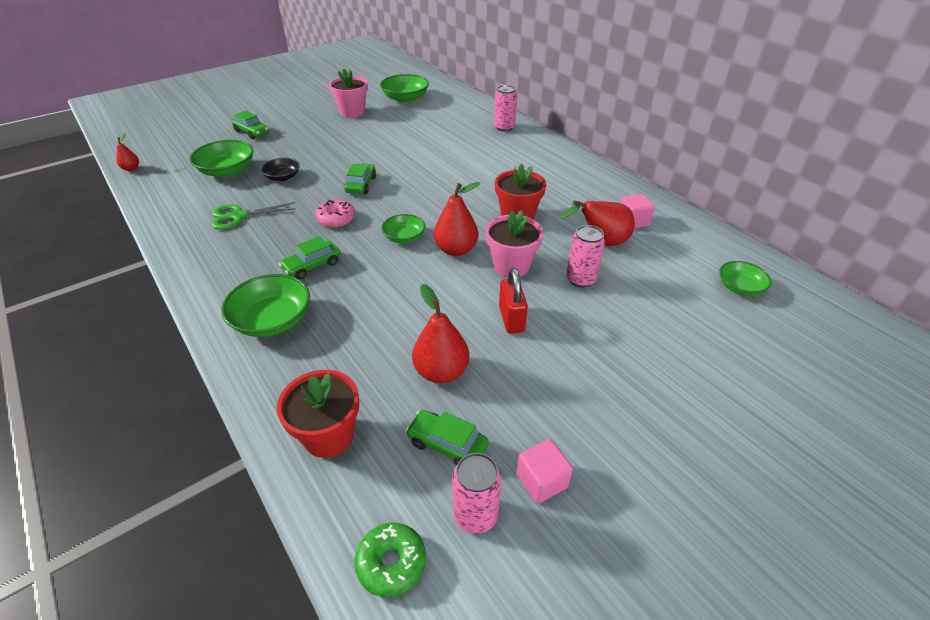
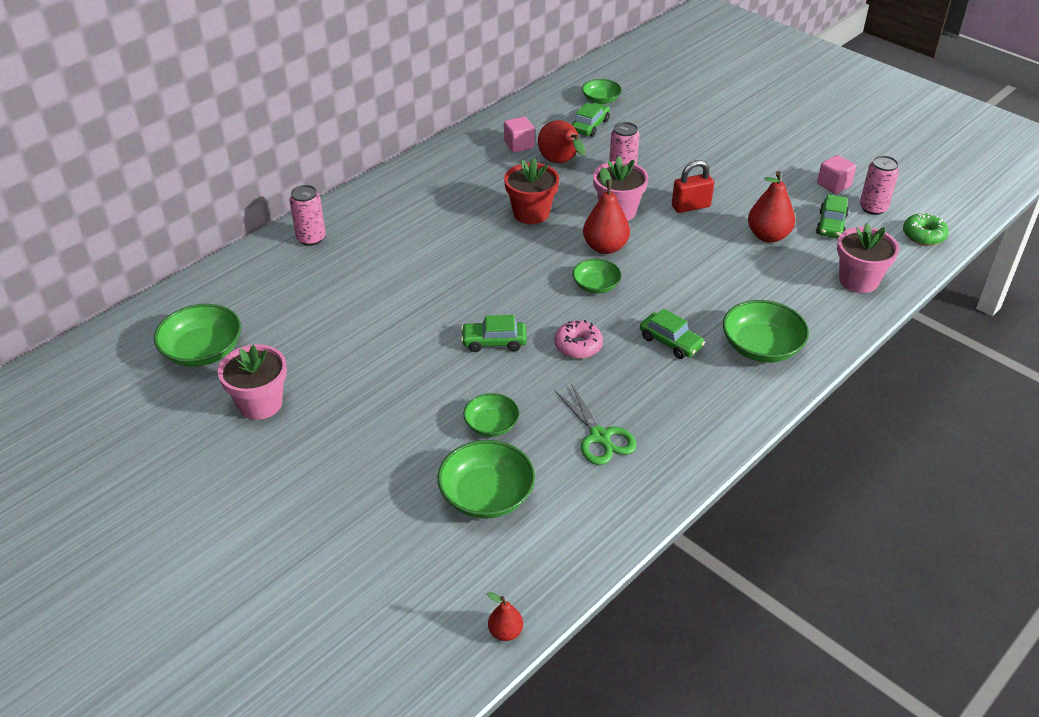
camera: 100 degrees left, 0 degrees up
(252, 132) = (348, 514): green car -> green car (590, 126)
(283, 177) = (491, 425): black bowl -> green bowl
(328, 436) = (858, 280): red flower pot -> pink flower pot

